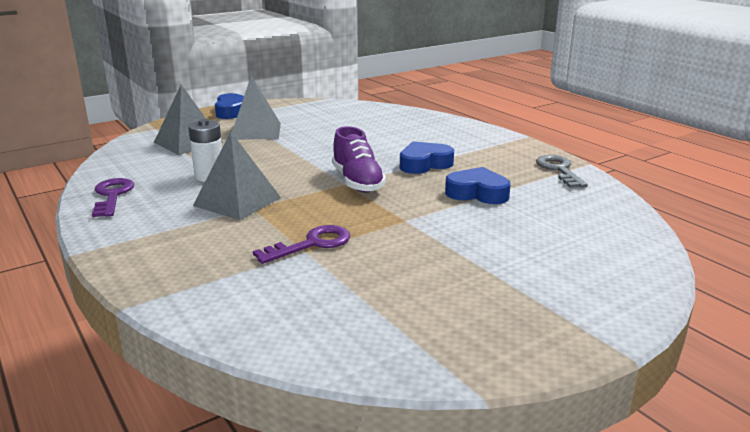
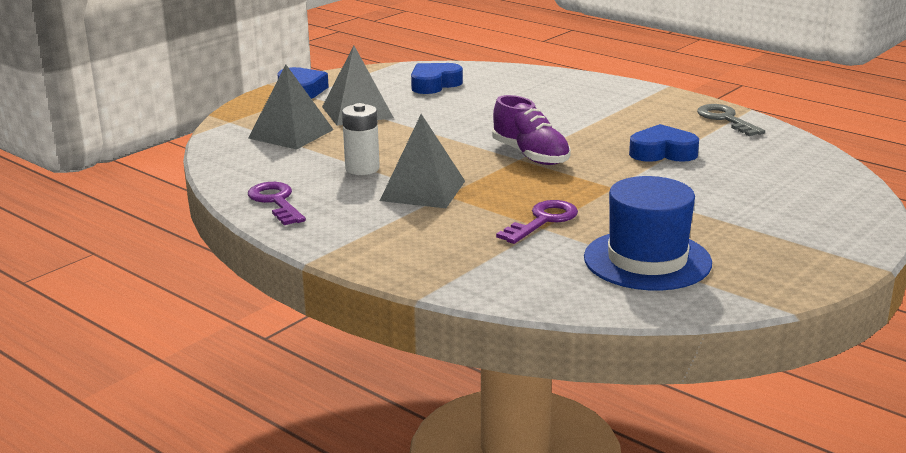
camera: 15 degrees left, 0 degrees up
(373, 302) = (647, 260): none -> blue hat
(424, 164) = (584, 128): blue heart -> blue heart (434, 84)

